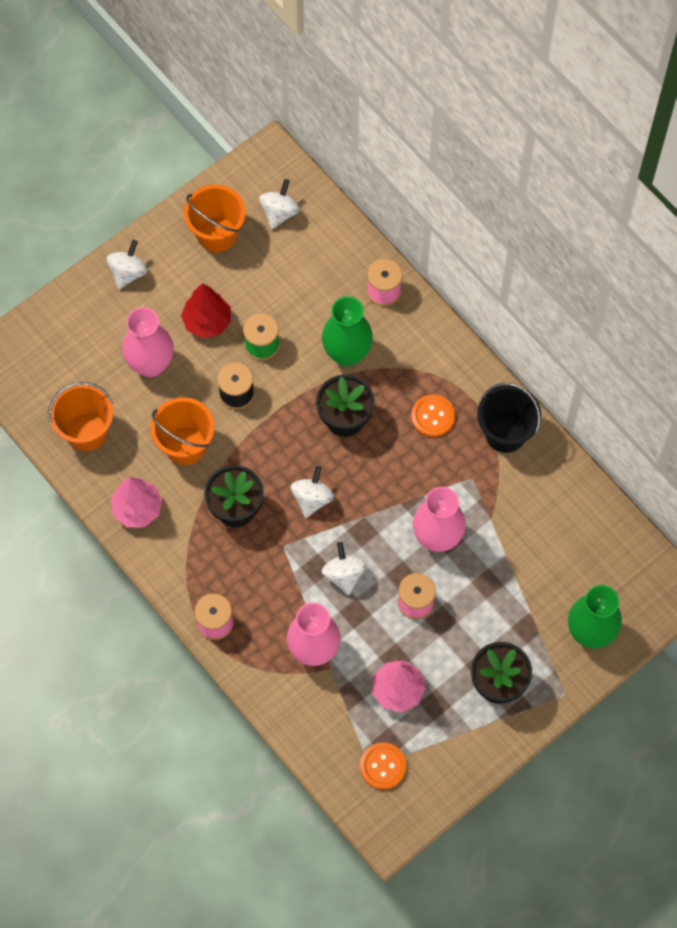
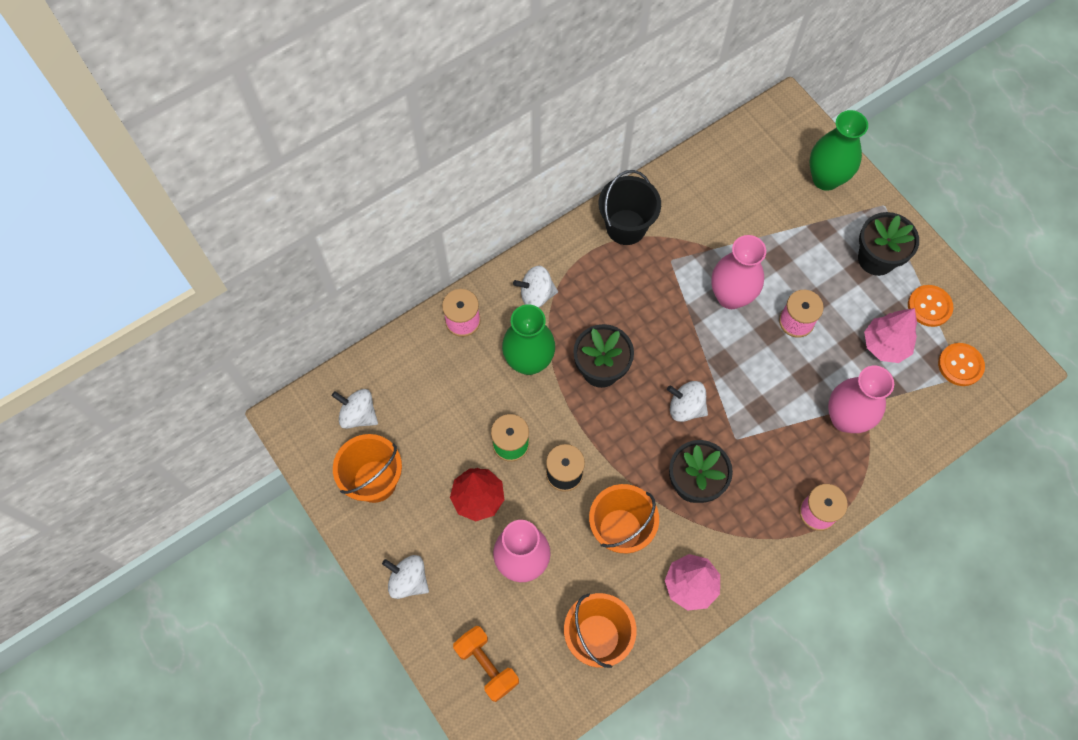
camera: 85 degrees left, 0 degrees up
(57, 343) = (486, 665): none -> orange dumbbell
(344, 574) = (767, 384): white spinning top -> white spinning top (536, 295)
(433, 416) = (604, 288): orange button -> orange button (929, 306)

